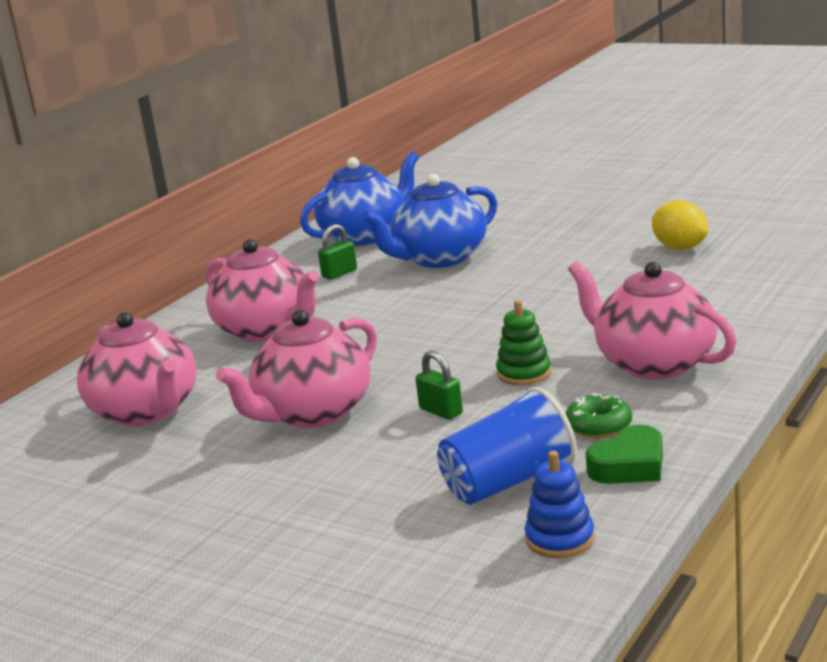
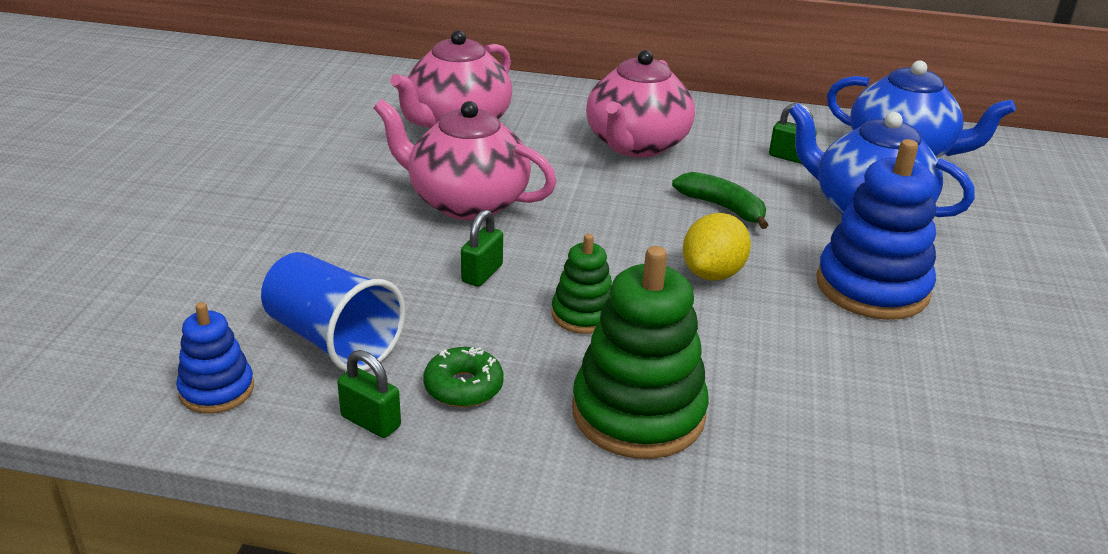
camera: 65 degrees right, 10 degrees up
(400, 307) = (722, 207): none -> green banana
(540, 271) = (872, 287): none -> blue stacking toy
(629, 466) = (371, 421): green heart -> green padlock
(653, 363) = (638, 413): pink teapot -> green stacking toy
(680, 248) = (1031, 400): yellow lemon -> yellow lemon (712, 273)

